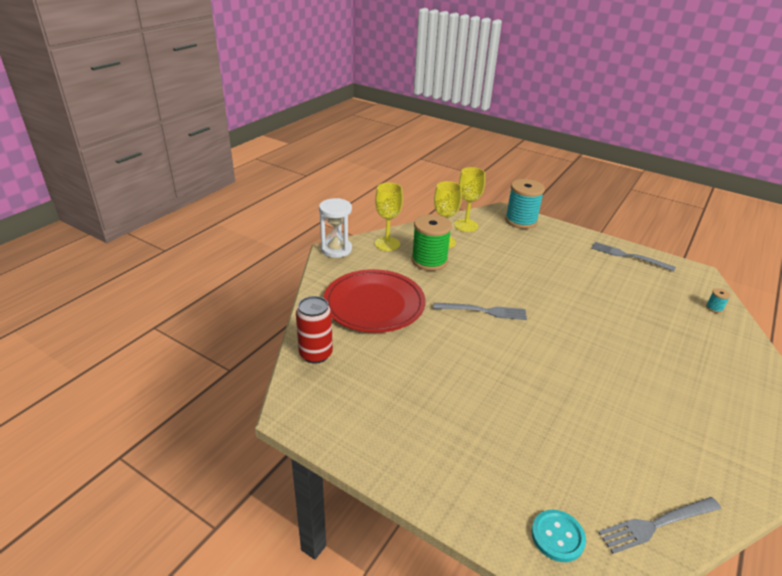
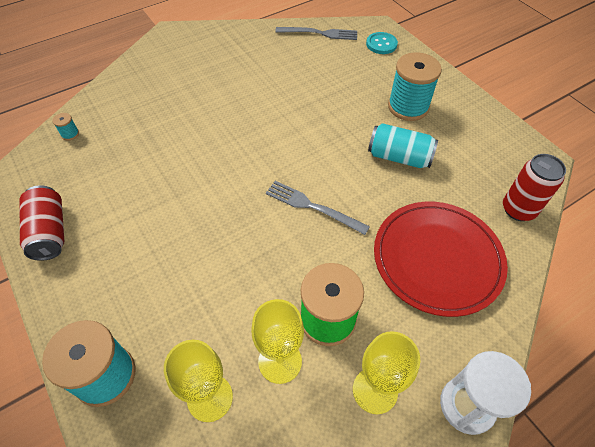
camera: 155 degrees left, 20 degrees up
(439, 369) = (399, 157): none -> turquoise can
(460, 431) = (408, 107): none -> turquoise spool
(628, 256) = (49, 232): grey fork -> red can

